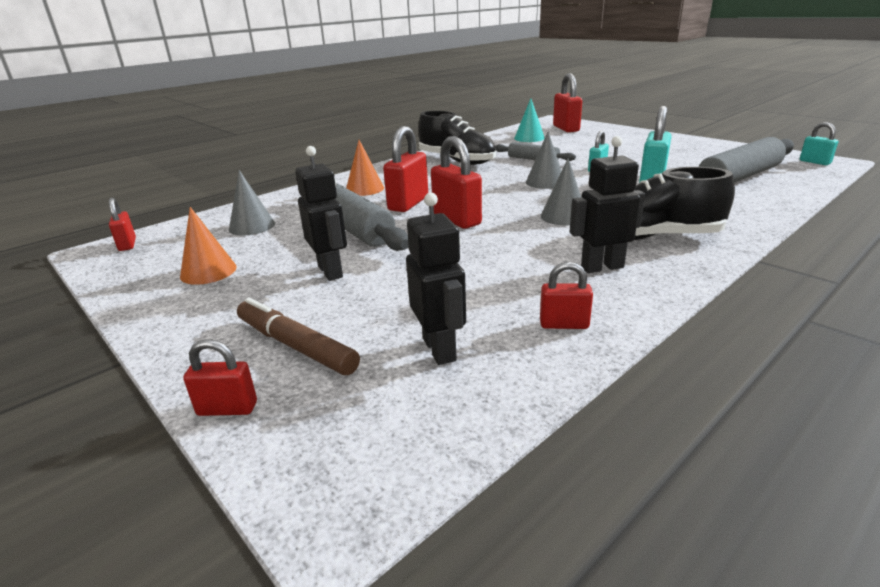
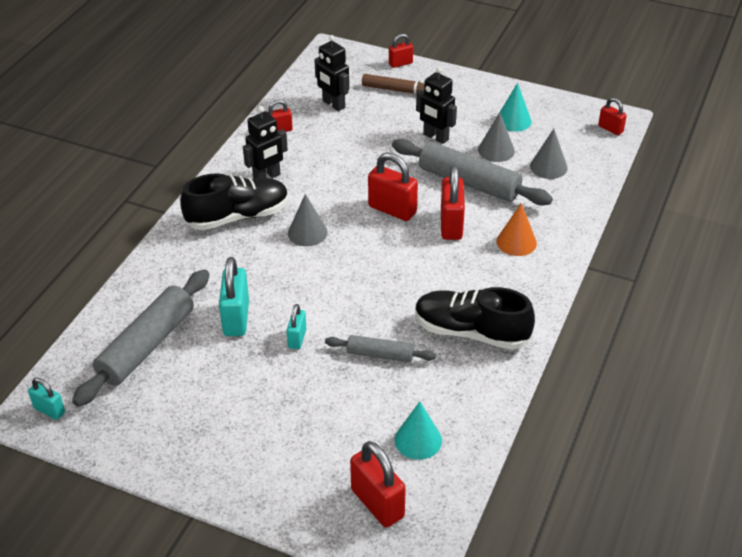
camera: 155 degrees right, 15 degrees up
(208, 271) = (513, 120): orange cone -> turquoise cone
(545, 182) = (344, 294): grey cone -> grey cone (496, 150)

